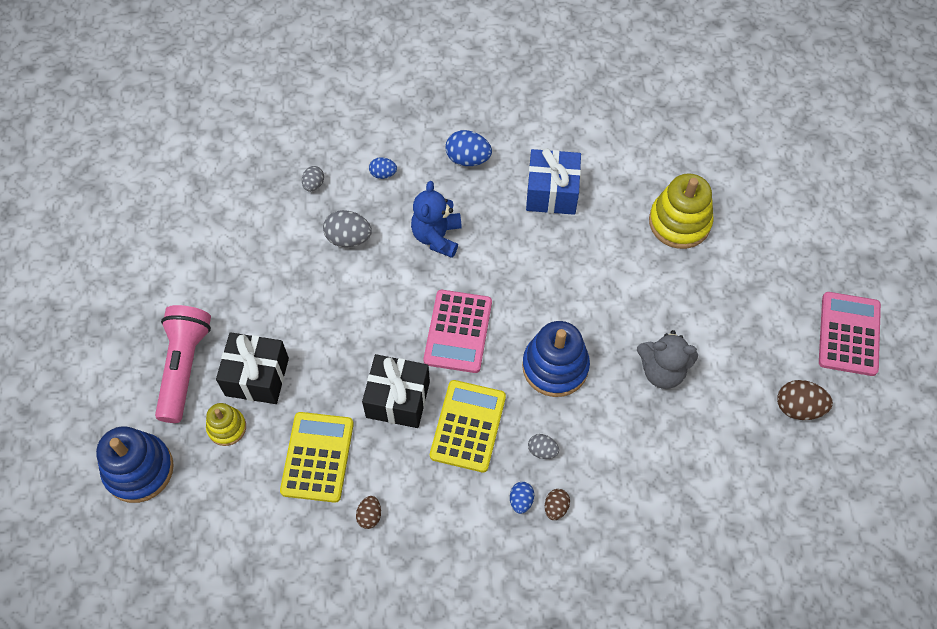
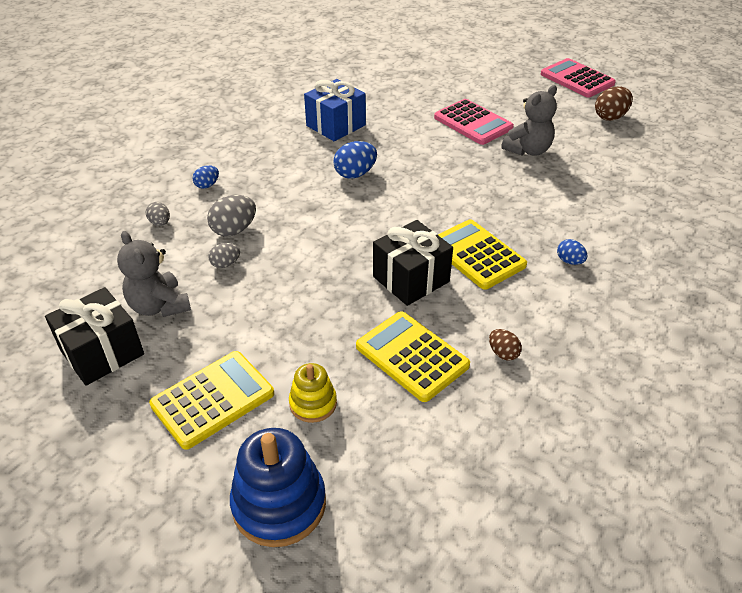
camera: 50 degrees left, 20 degrees down
(184, 367) = (213, 399): pink flashlight -> yellow calculator
(234, 263) = (159, 306): none -> grey teddy bear
(257, 377) = (287, 353): black gift -> black gift (102, 352)
(437, 236) = (297, 188): blue teddy bear -> none
(458, 331) = (389, 218): pink calculator -> pink calculator (473, 123)
(468, 158) = (256, 144): blue egg -> blue egg (355, 174)
(542, 450) = (536, 230): grey egg -> grey egg (225, 264)
(555, 366) = (473, 190): blue stacking toy -> none
(556, 507) = (592, 247): brown egg -> none
(679, 222) = (426, 93): yellow stacking toy -> none

